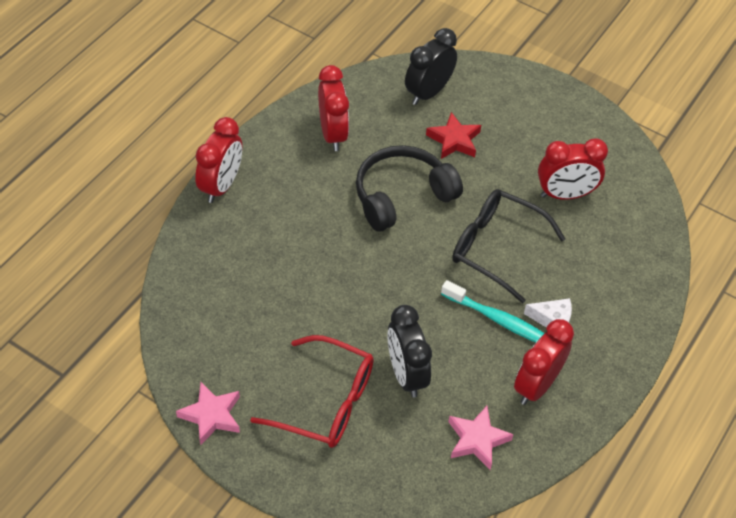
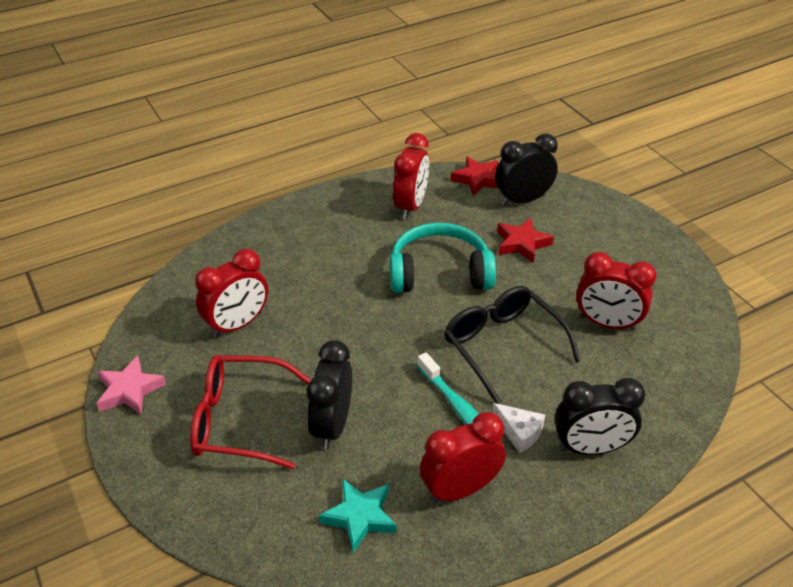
camera: 30 degrees right, 10 degrees down
(221, 186) = (284, 215): red clock -> red clock (237, 324)
(326, 402) = (239, 420): red glasses -> red glasses turned 135 degrees clockwise
(375, 83) = (477, 179): none -> red star
(402, 196) = (439, 273): black headphones -> turquoise headphones
(477, 440) = (360, 517): pink star -> turquoise star
(610, 311) = (590, 448): none -> black clock

